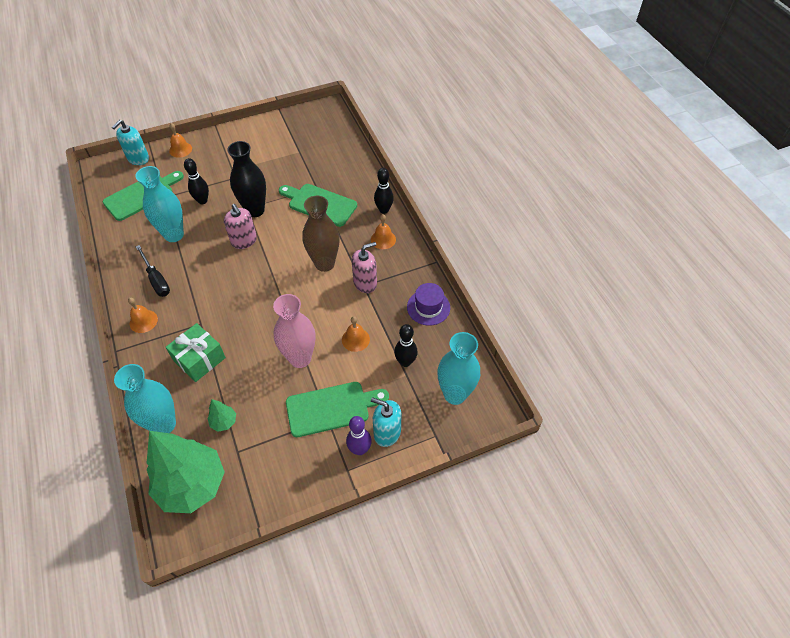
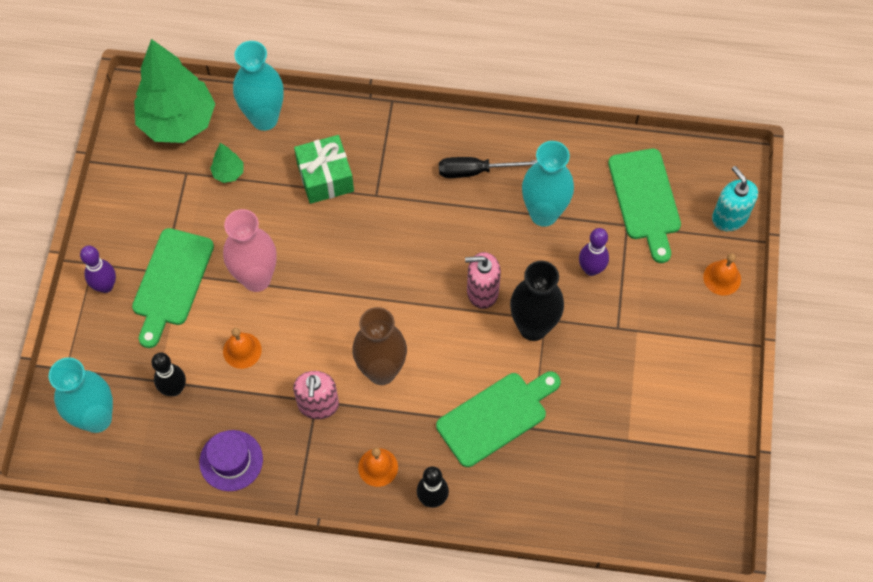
camera: 120 degrees right, 10 degrees up
(143, 321) = (418, 139): orange bell -> none
(202, 201) = (591, 269): black bowling pin -> purple bowling pin
(387, 433) = (104, 322): turquoise soap dispenser -> none

